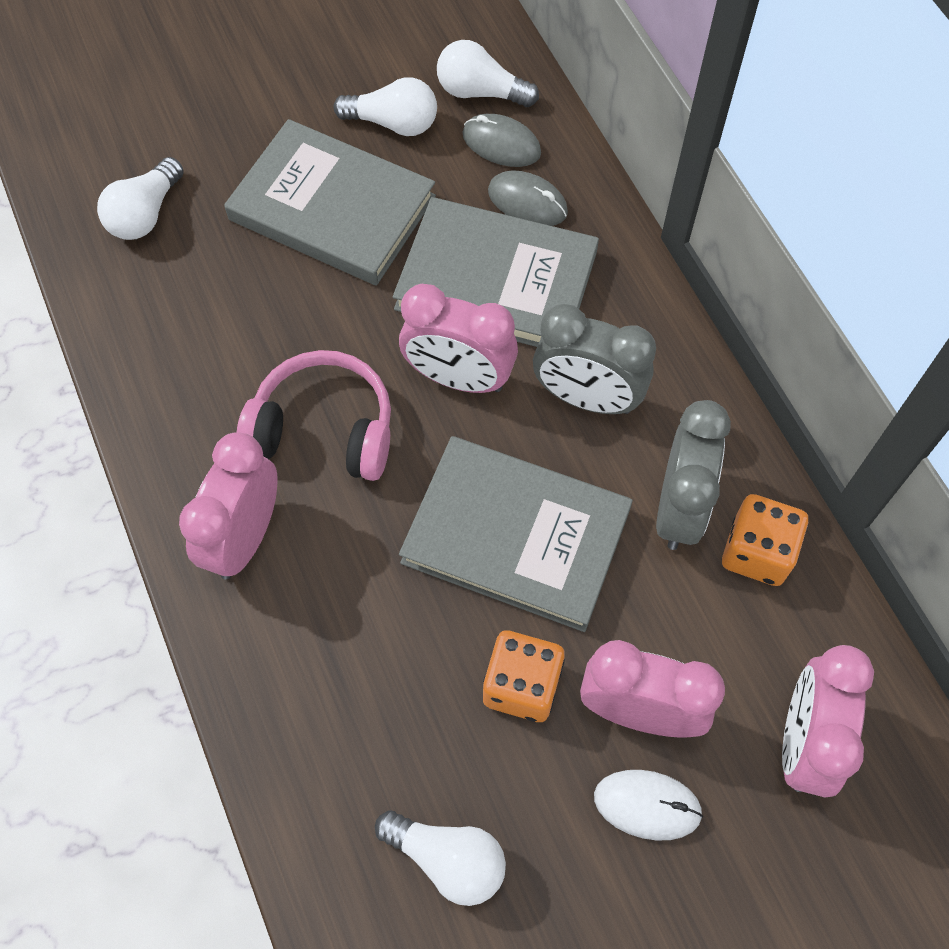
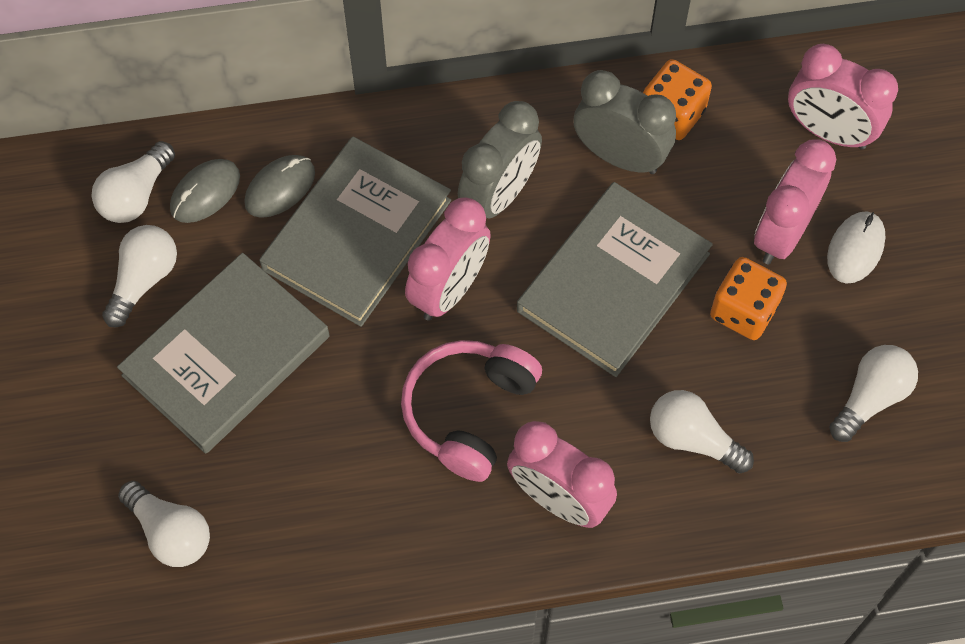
camera: 75 degrees left, 0 degrees up
(345, 661) = (693, 439): none -> white light bulb

